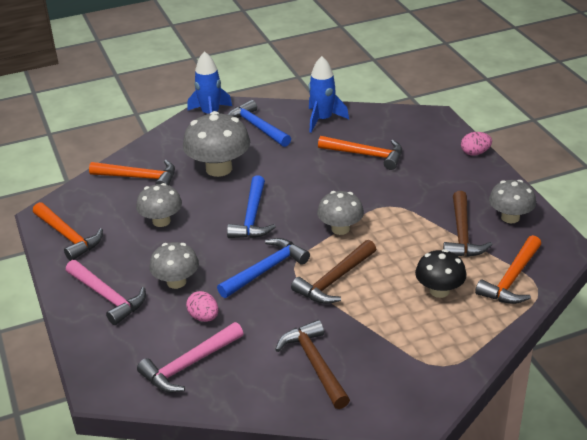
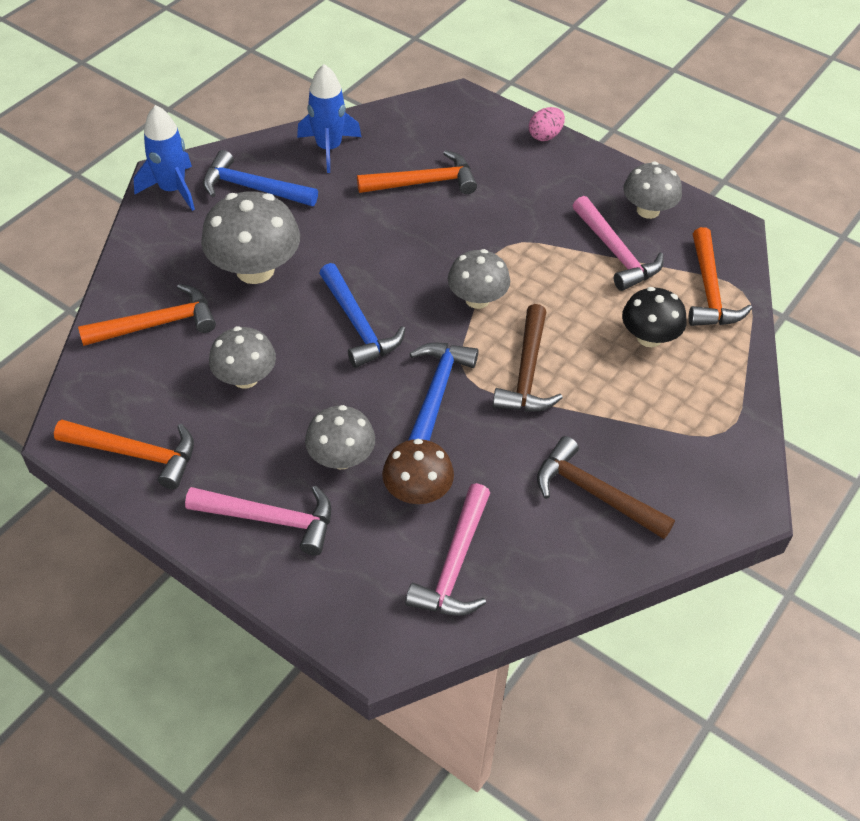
camera: 35 degrees left, 15 degrees up
(204, 317) = (417, 491): pink egg -> brown mushroom
(462, 234) = (616, 253): brown hammer -> pink hammer

